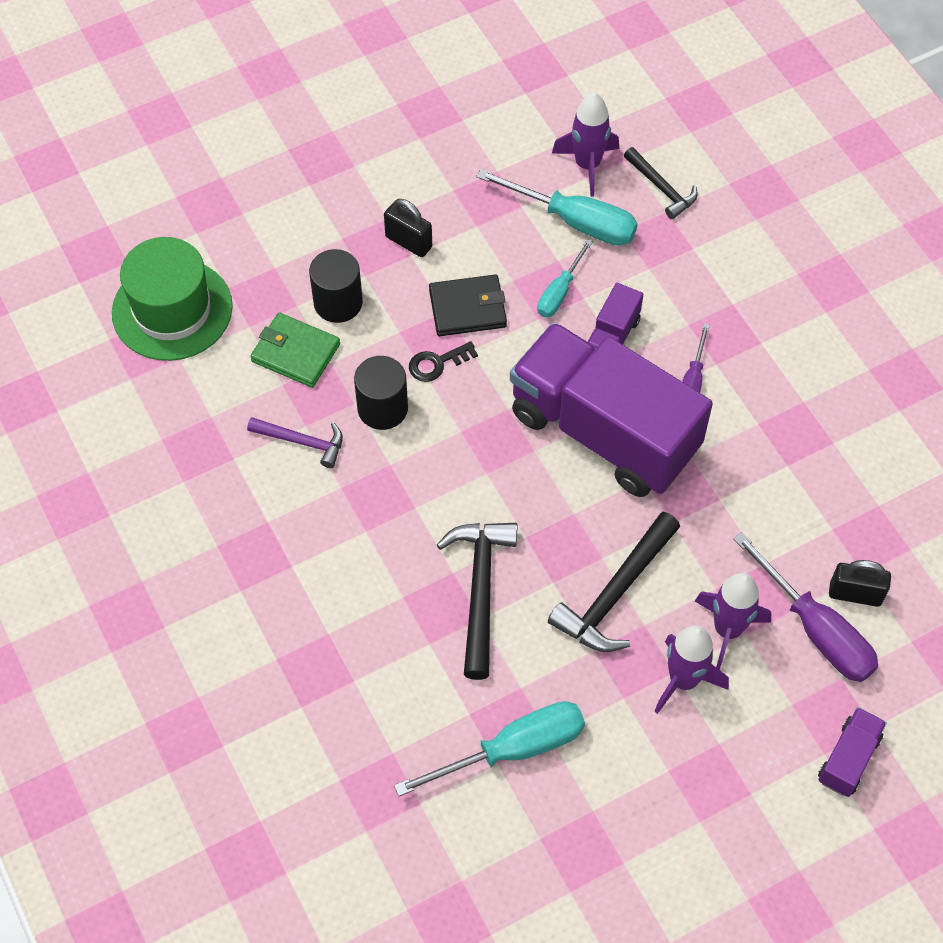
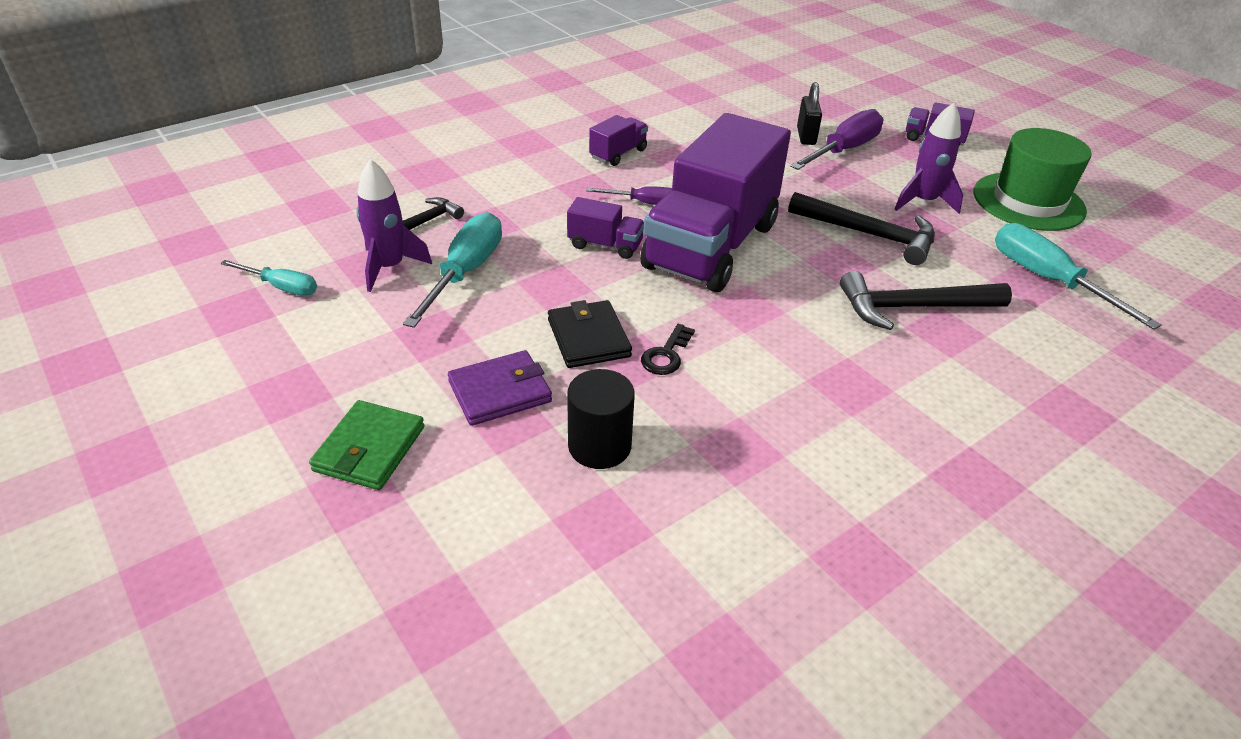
camera: 100 degrees left, 20 degrees down
(172, 309) = (646, 635): green hat -> green hat (1028, 201)
(295, 353) = (684, 478): green wallet -> green wallet (370, 449)
(302, 442) = (809, 455): purple hammer -> none
(382, 408) = (738, 392): black cylinder -> none
(408, 242) = (500, 391): black padlock -> purple wallet
(437, 363) = (666, 355): black key -> black key turned 60 degrees clockwise
(559, 292) = (557, 278): turquoise screwdriver -> turquoise screwdriver (281, 287)
(727, 629) = (867, 184): purple rocket -> none
(805, 372) = (618, 154): none -> purple truck

